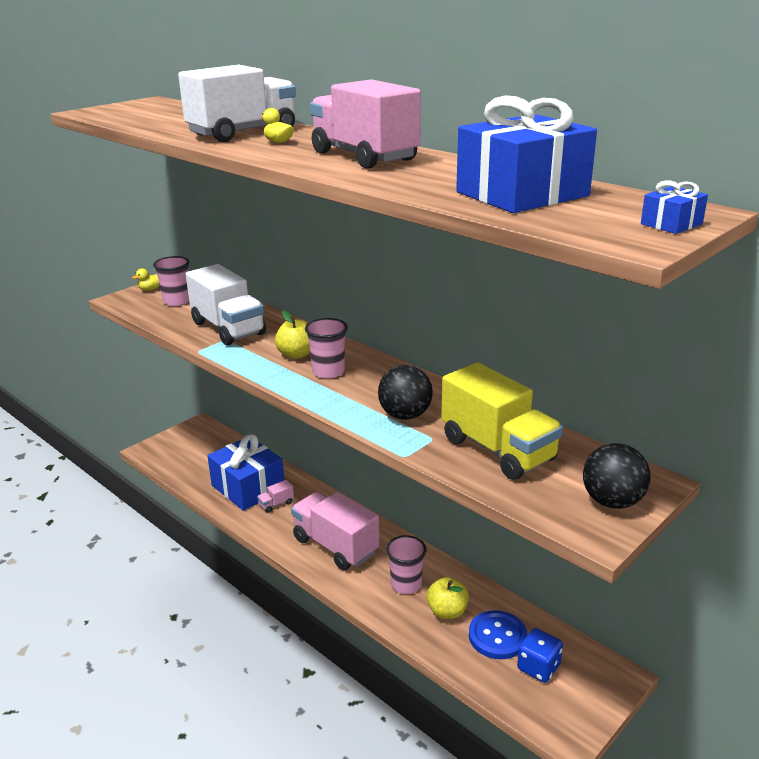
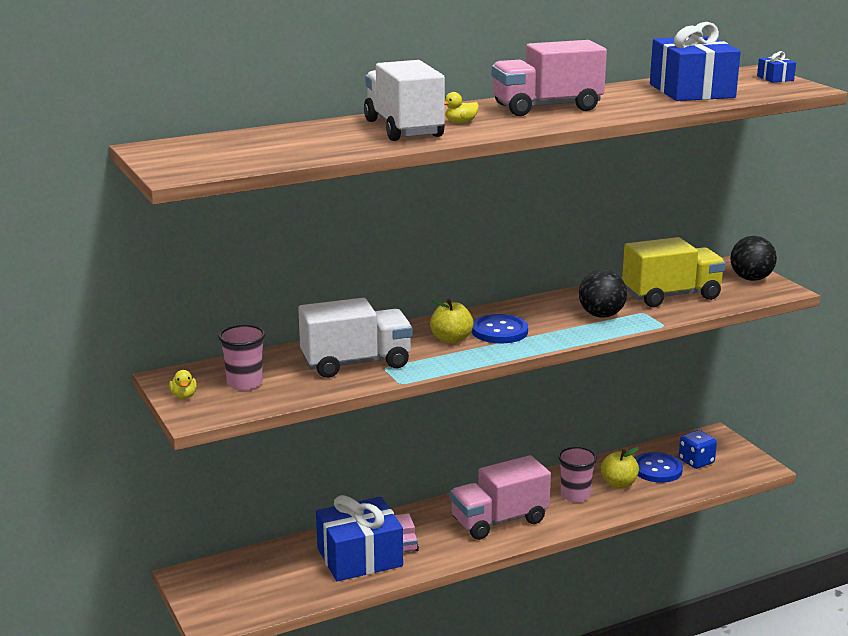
camera: 70 degrees left, 5 degrees down
(328, 372) = (499, 331): pink cup -> blue button

